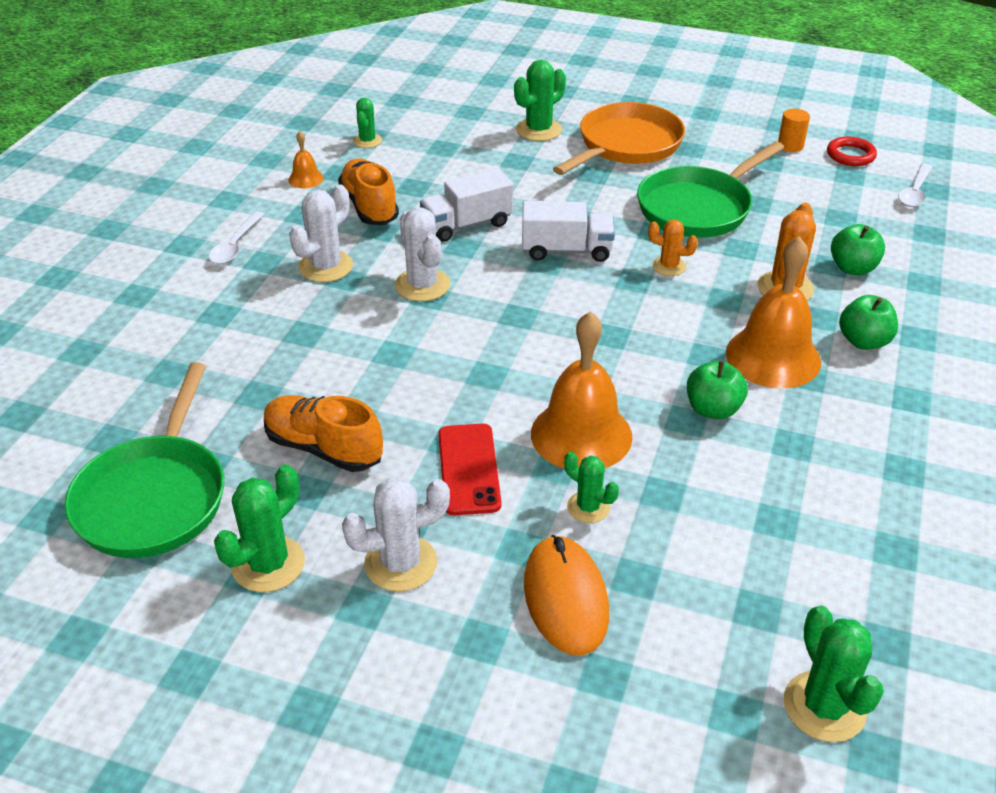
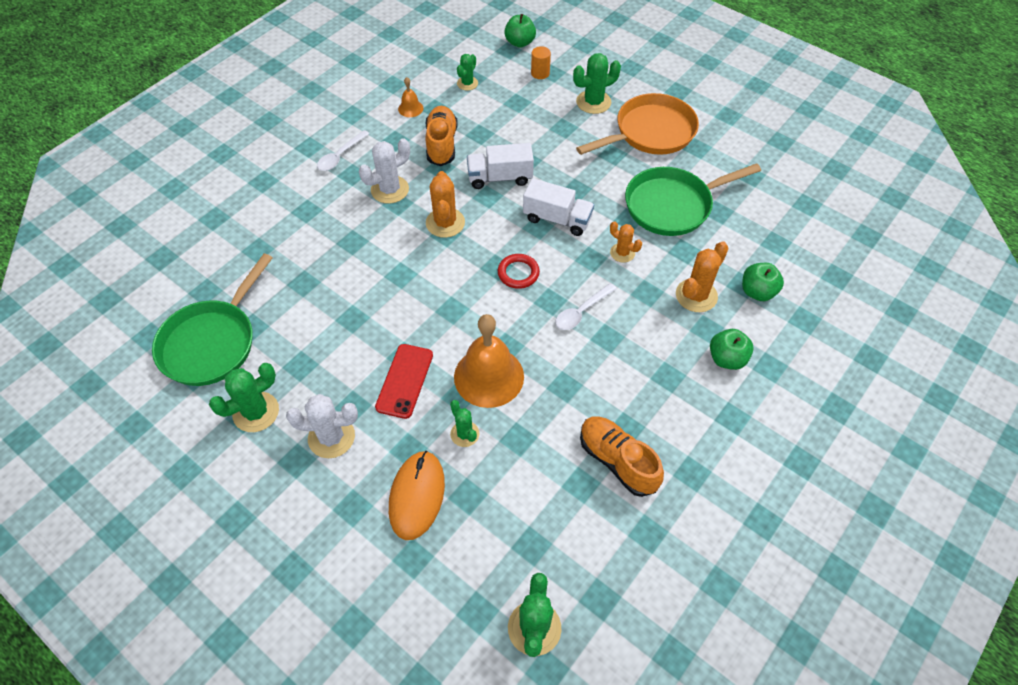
camera: 20 degrees right, 15 degrees up
(324, 448) = (324, 337): orange shoe -> orange shoe (617, 461)
(422, 285) = (445, 223): white cactus -> orange cactus
(713, 409) = (587, 383): green apple -> green apple (520, 43)
(773, 357) = (653, 352): orange bell -> none
(790, 146) = (776, 164): orange cylinder -> orange cylinder (540, 73)
(850, 155) = (819, 185): red ring -> red ring (518, 273)
(914, 192) = (849, 234): white spoon -> white spoon (581, 312)

